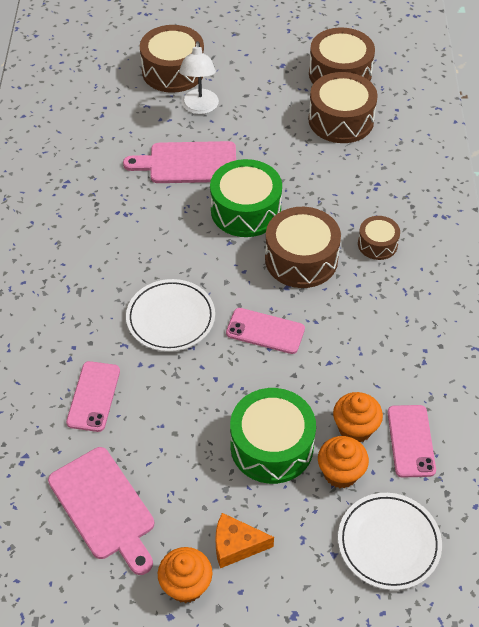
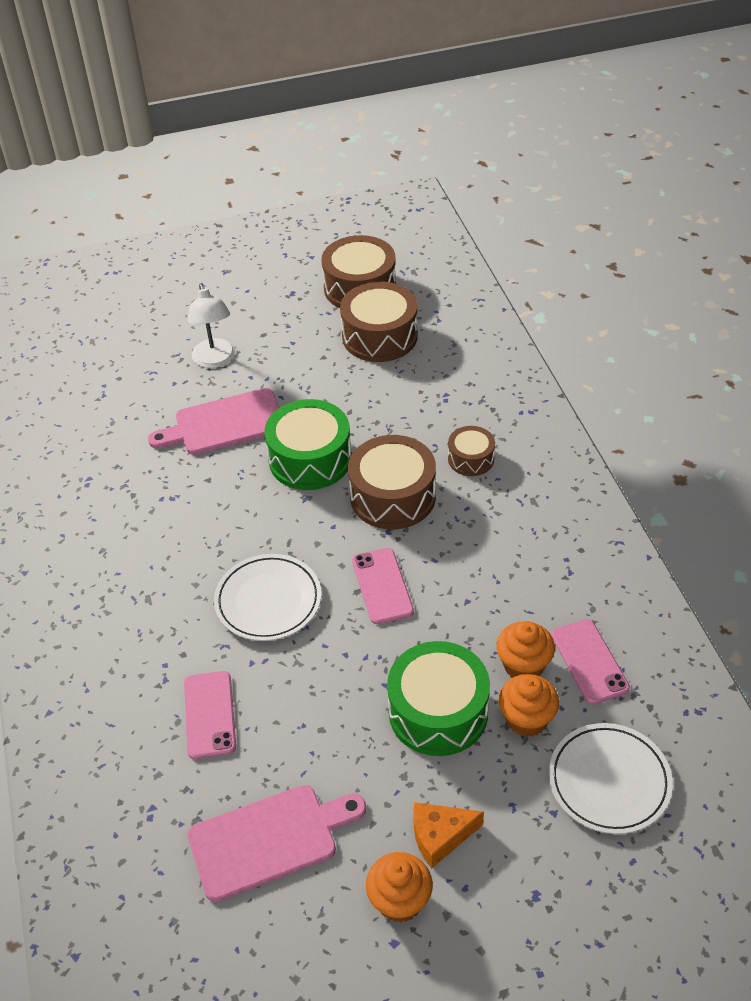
camera: 15 degrees left, 5 degrees down
(104, 507) = (269, 839): pink cutting board -> pink cutting board turned 60 degrees counterclockwise
(173, 71) = (170, 327): brown drum -> none
(265, 331) = (382, 586): pink phone -> pink phone turned 75 degrees clockwise

